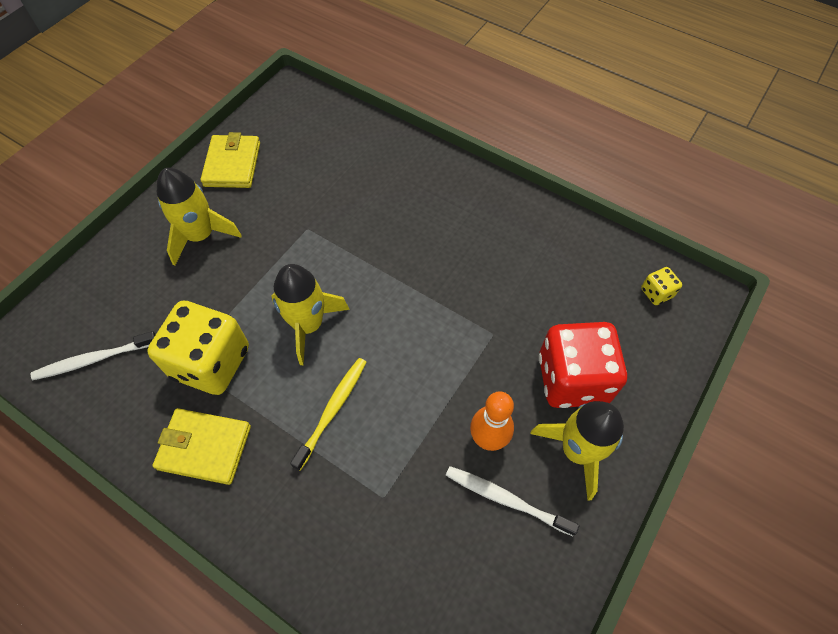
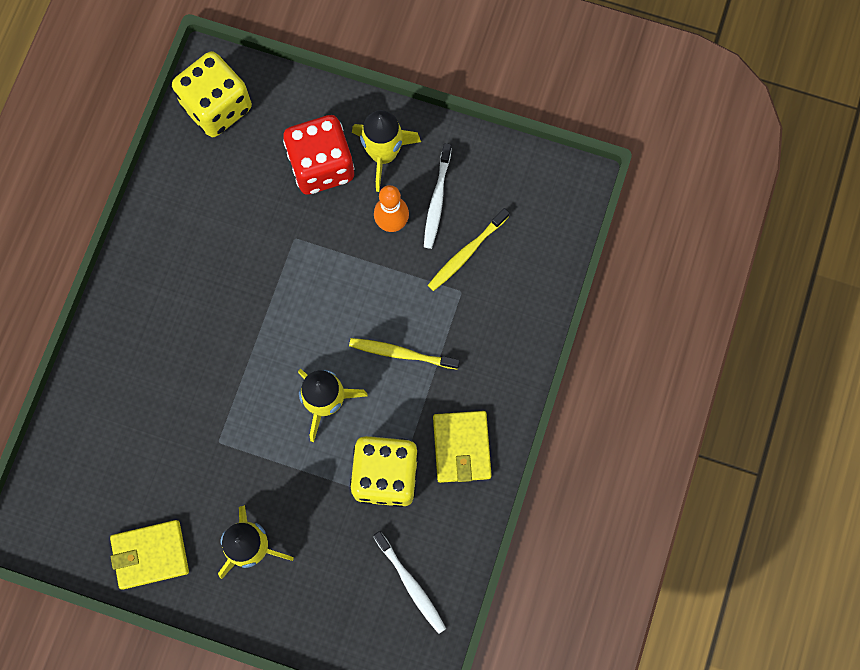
camera: 105 degrees left, 15 degrees up
(429, 517) = (466, 253): none -> yellow toothbrush
(656, 293) = (217, 107): yellow dice -> yellow dice, size x2.33

